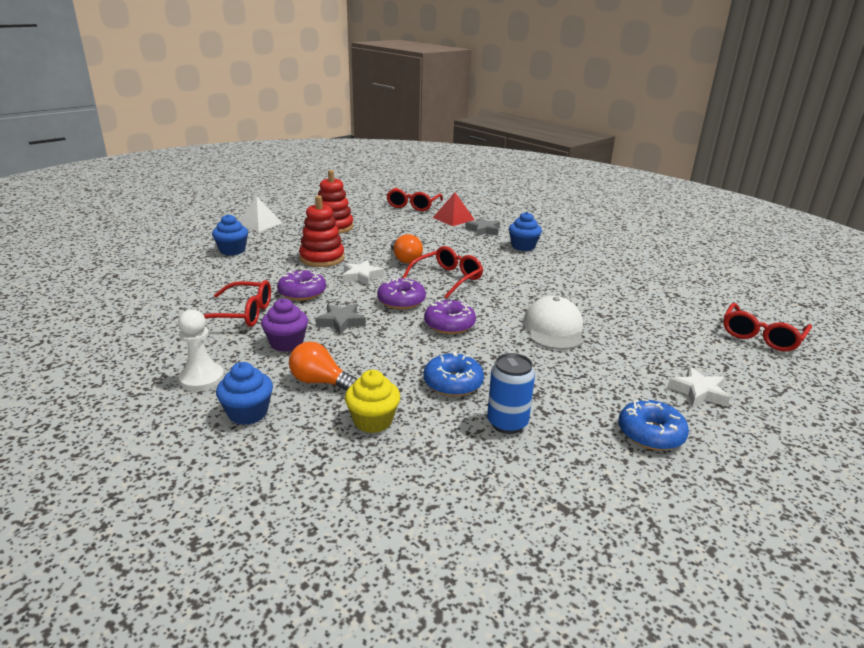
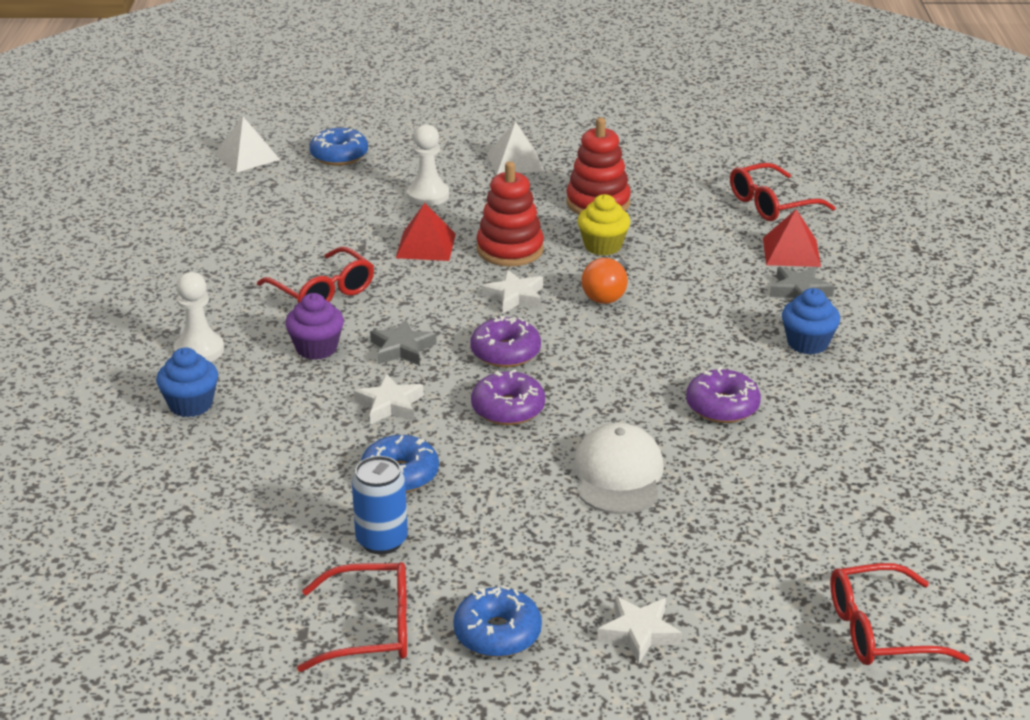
camera: 45 degrees right, 5 degrees up
(71, 267) = (247, 156): none -> white pyramid
(142, 249) = (339, 155): none -> blue donut
(232, 250) = (428, 195): blue cupcake -> white pawn
(270, 272) = (425, 246): none -> red pyramid
(302, 293) = (418, 291): purple donut -> purple donut (722, 406)
(320, 382) = (286, 406): orange light bulb -> none
(373, 421) = (273, 469): yellow cupcake -> yellow cupcake (603, 246)
(383, 352) = (389, 405): none -> white star
(447, 279) = (611, 347): red glasses -> red glasses (371, 629)
(553, 329) = (618, 475): white cap -> white cap turned 45 degrees counterclockwise

